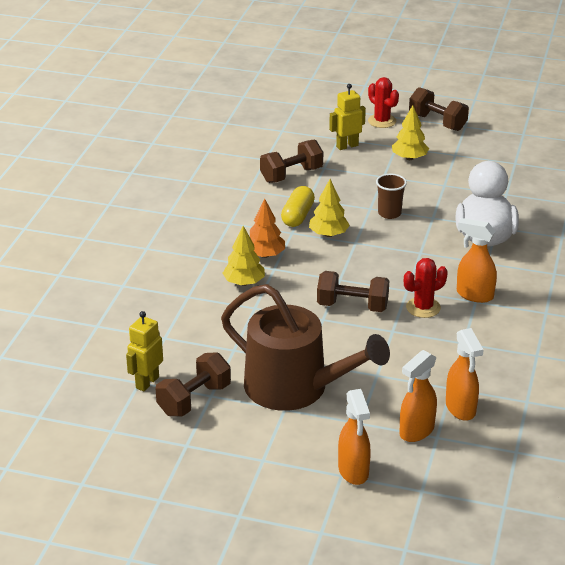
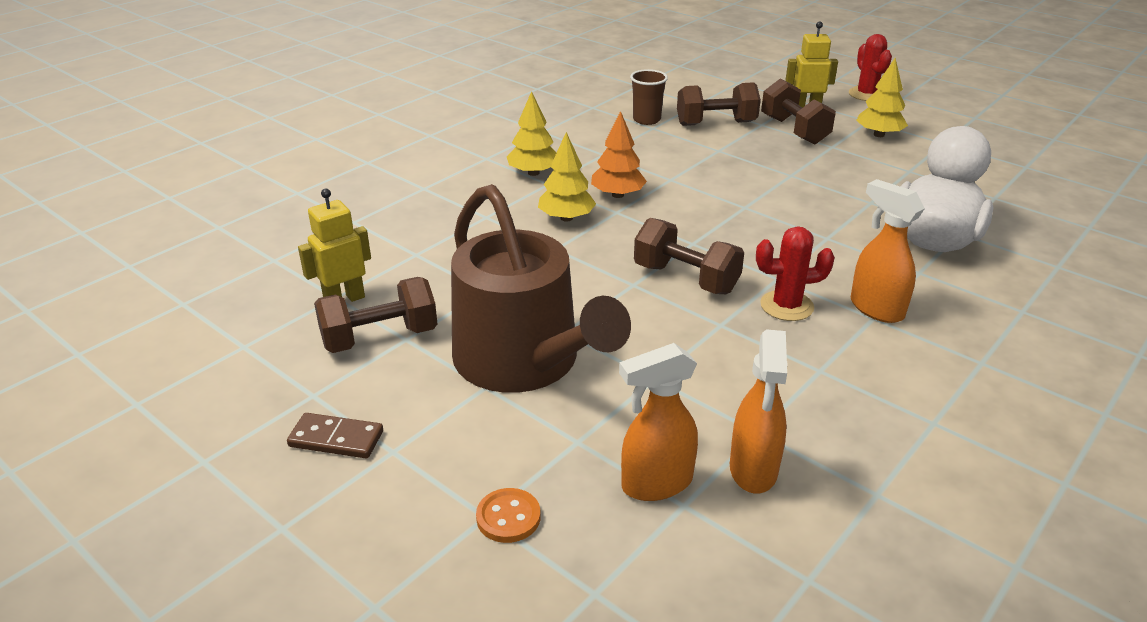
camera: 25 degrees right, 0 degrees up
(224, 464) = (336, 439): none -> brown domino
(298, 216) = (691, 164): yellow capsule -> none
(328, 234) = (716, 191): yellow tree -> yellow tree (533, 173)
(353, 471) = (508, 517): orange spray bottle -> orange button
(389, 213) = (813, 185): brown cup -> brown cup (646, 120)
(437, 122) = (939, 107): brown dumbbell -> brown dumbbell (794, 130)

